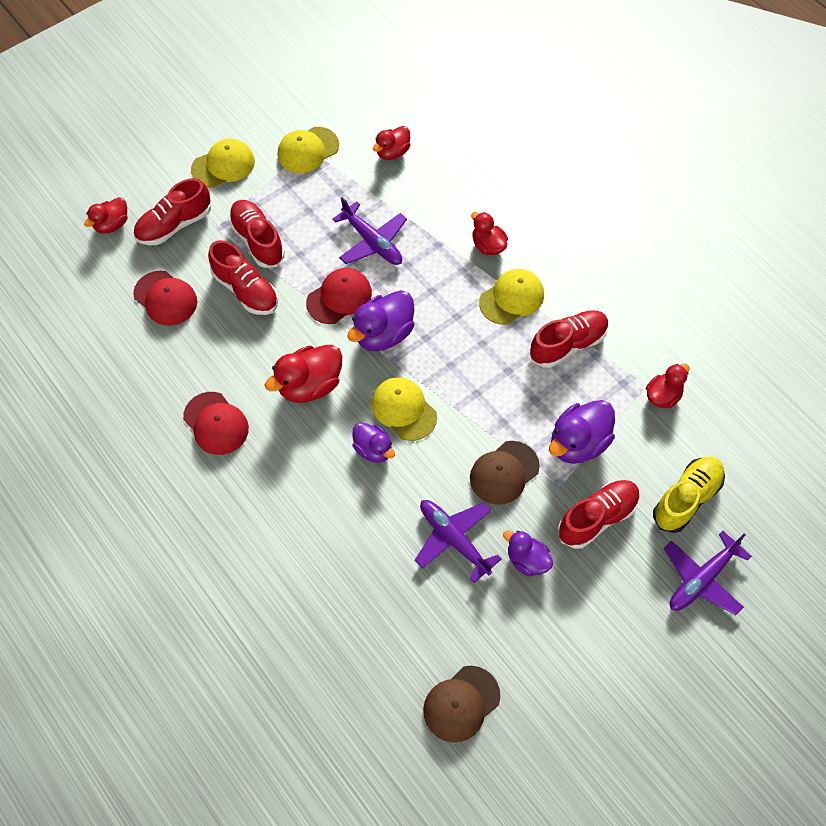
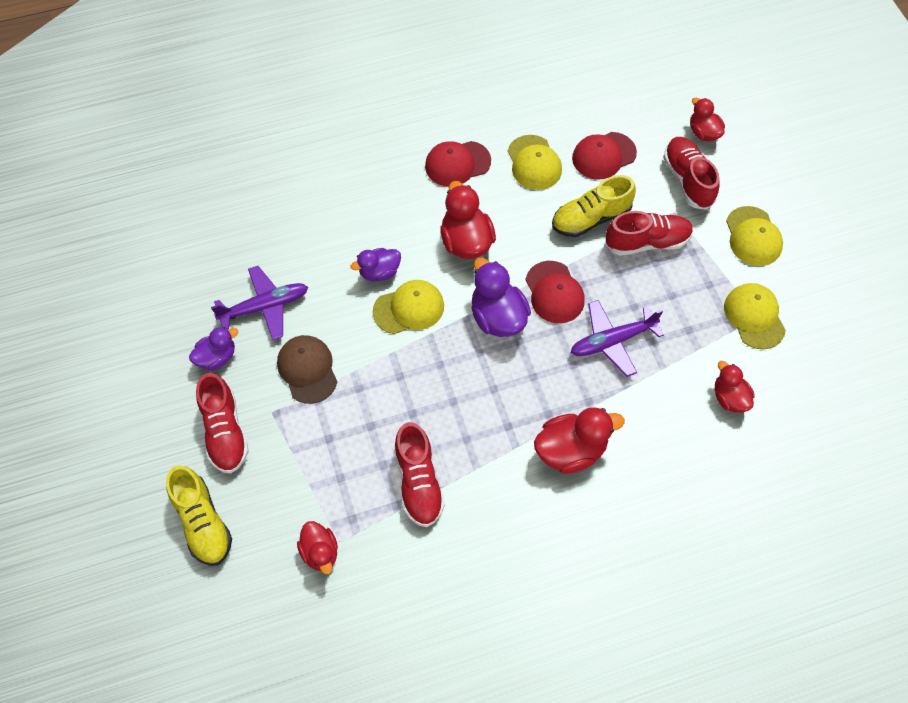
camera: 110 degrees right, 0 degrees up
(246, 290) = (590, 218): red shoe -> yellow shoe
(461, 704) = (128, 266): brown cap -> none
(488, 246) = (570, 450): red duck -> red duck, size x1.59
(511, 298) = (495, 449): yellow cap -> yellow cap (534, 163)
(578, 443) = (306, 446): purple duck -> none
(702, 579) = (121, 499): purple plane -> none

